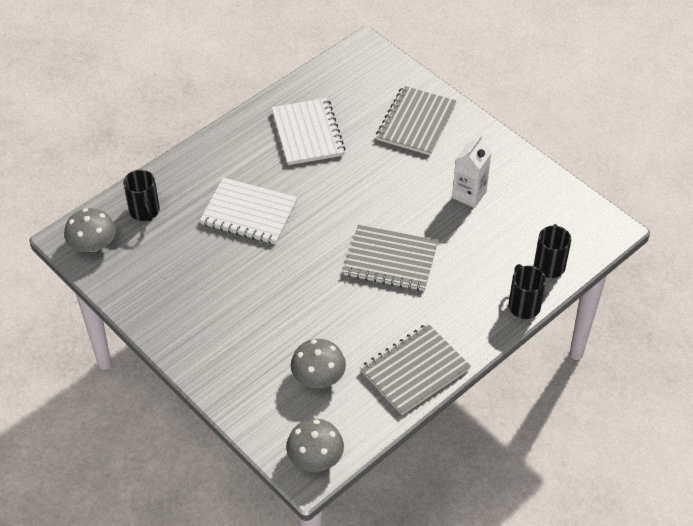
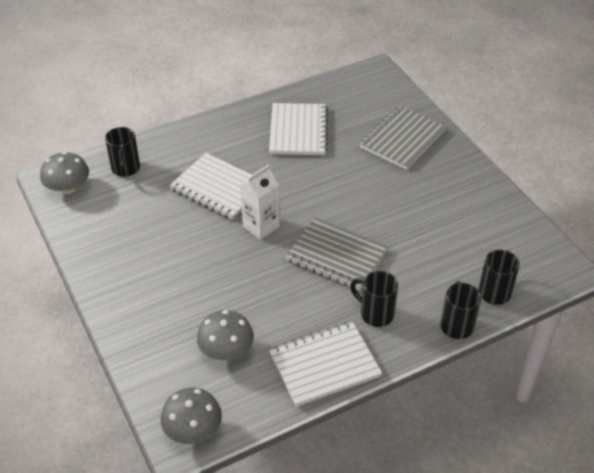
camera: 15 degrees right, 5 degrees down
(415, 370) = (324, 365): grey notebook -> white notebook
(446, 310) = (375, 313): none -> black mug
(469, 194) = (433, 211): white carton -> white carton (261, 226)

